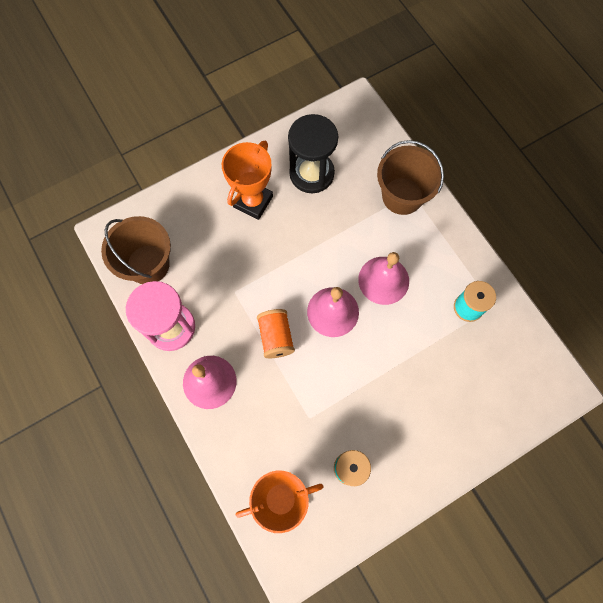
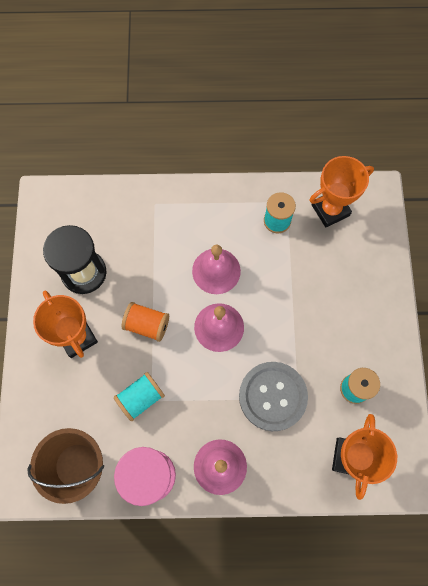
camera: 60 degrees left, 0 degrees up
(231, 282) = (141, 398): none -> turquoise spool
(276, 337) = (213, 387): orange spool -> orange spool (147, 325)
(297, 394) = (272, 396): none -> grey button
(402, 196) = (152, 212): brown bucket -> none
(513, 351) = (330, 210): none -> orange trophy

